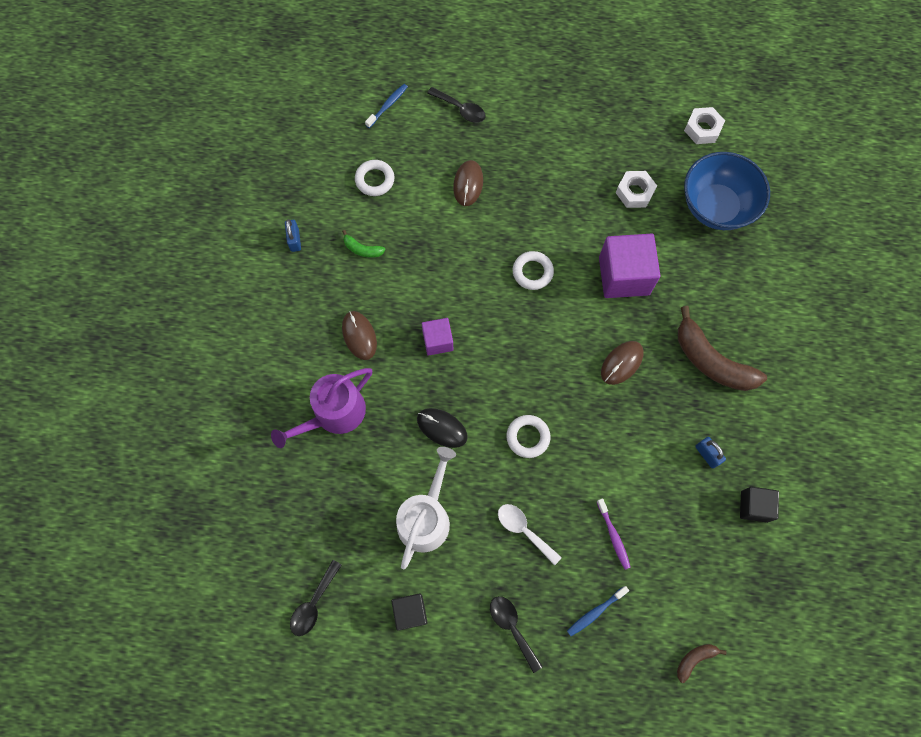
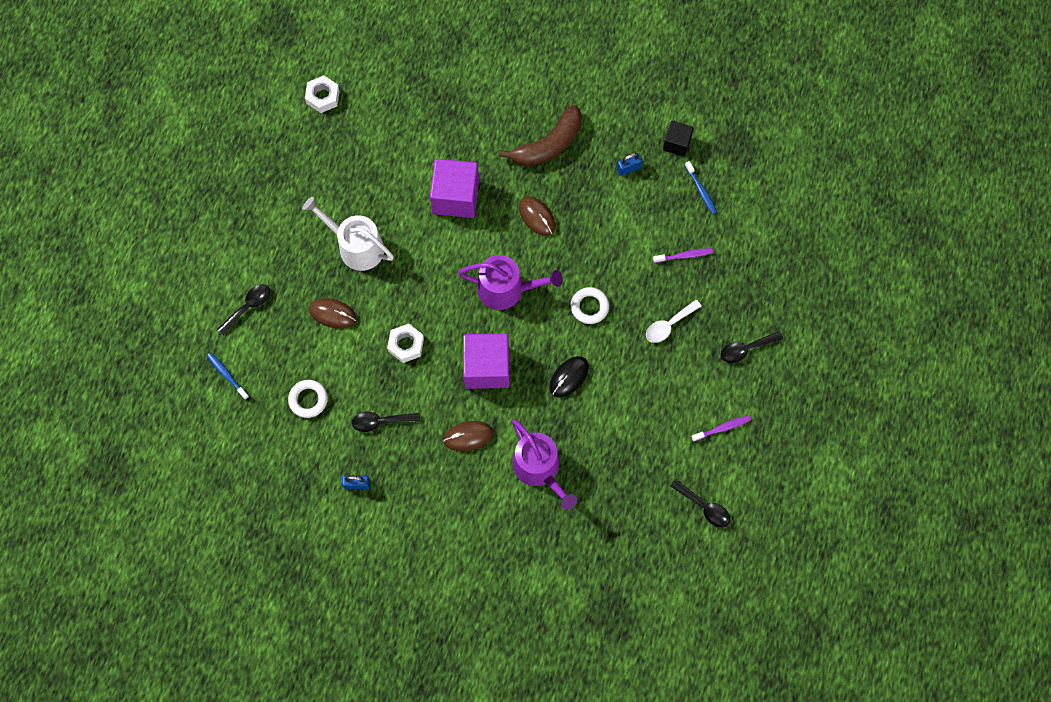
camera: 80 degrees left, 0 degrees up
(362, 249) = (380, 421): green banana -> black spoon
(410, 612) = (722, 428): black cube -> purple toothbrush
(426, 517) = (645, 403): white watering can -> white watering can (356, 246)
(438, 341) = (487, 367): purple cube -> purple cube, size x1.79
(530, 346) = (506, 289): none -> purple watering can
(532, 272) = (436, 273): white ring -> none
(595, 612) = (742, 282): blue toothbrush -> blue toothbrush (701, 190)
(635, 192) = (375, 169): white nut -> white nut (406, 345)
(694, 659) = (788, 217): brown banana -> none
(716, 207) = (404, 105): blue bowl -> none

